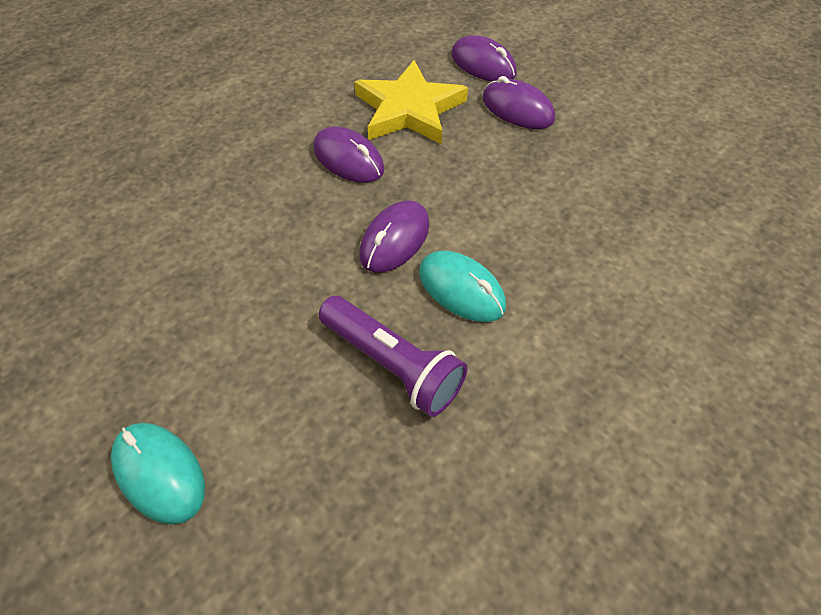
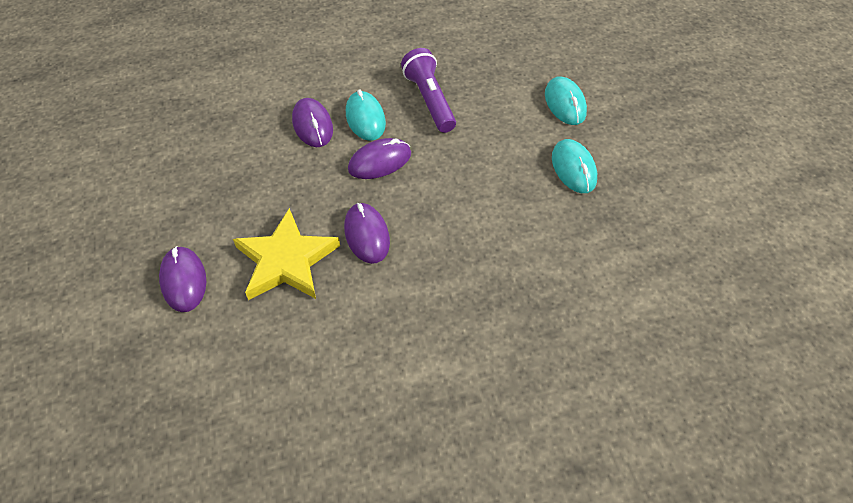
camera: 150 degrees left, 0 degrees up
(118, 348) = (573, 168): none -> turquoise mouse
(517, 109) = (208, 220): purple mouse -> purple mouse (312, 125)

